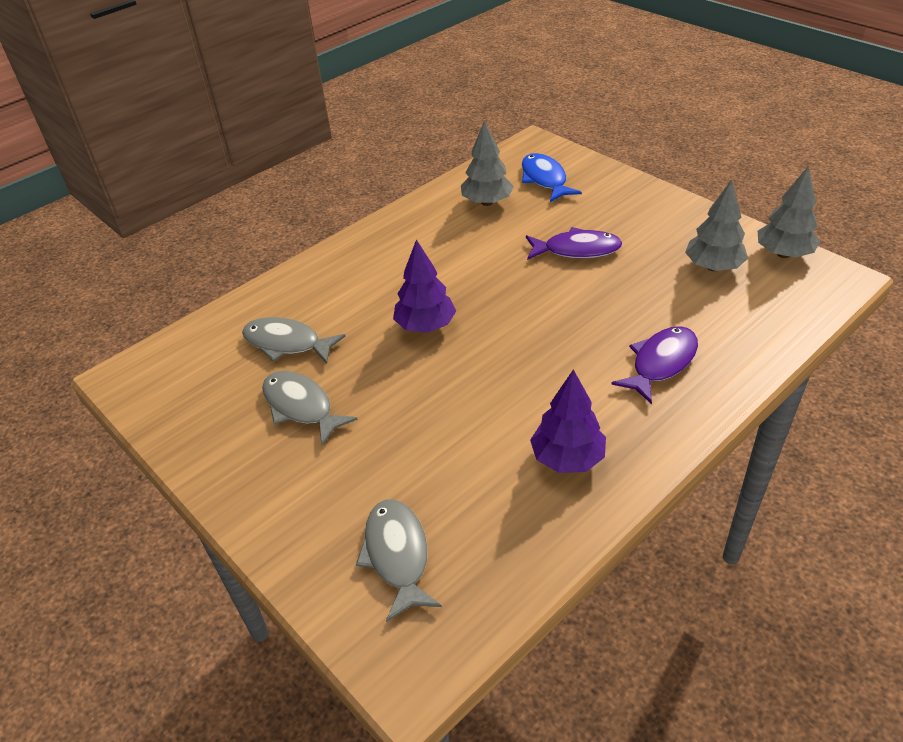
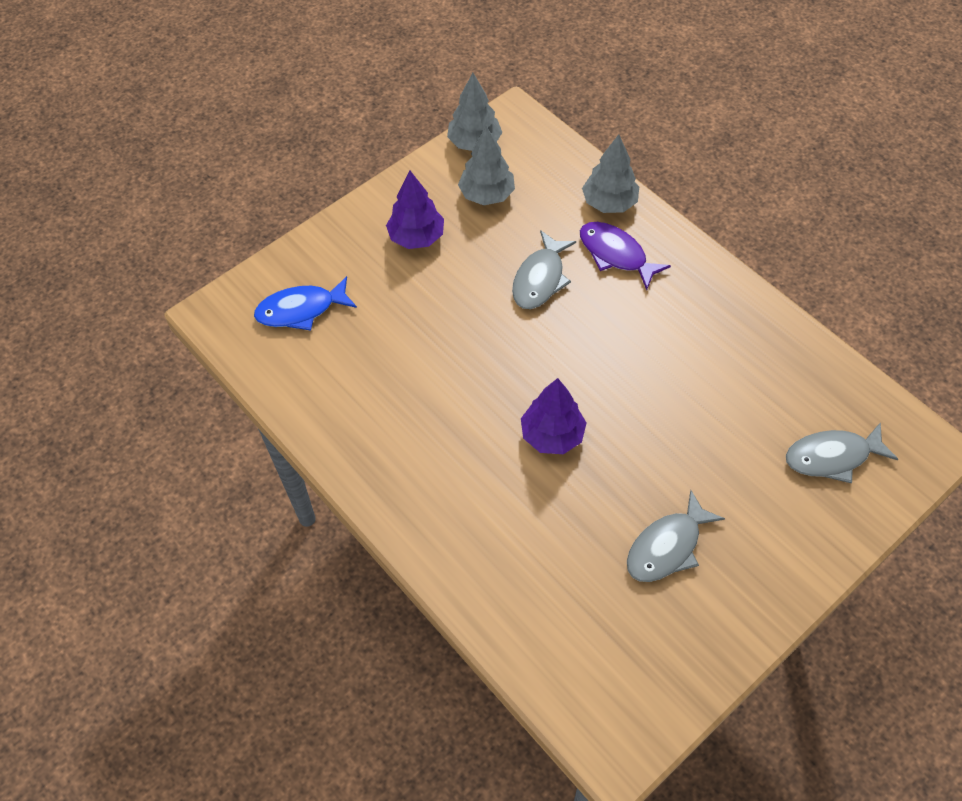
camera: 90 degrees left, 15 degrees up
(286, 343) = (571, 571): grey fish -> grey fish (540, 279)
(487, 202) = (336, 370): grey tree -> grey tree (609, 203)
(567, 458) = (726, 333): purple tree -> purple tree (416, 237)
(577, 250) = (443, 295): purple fish -> none

